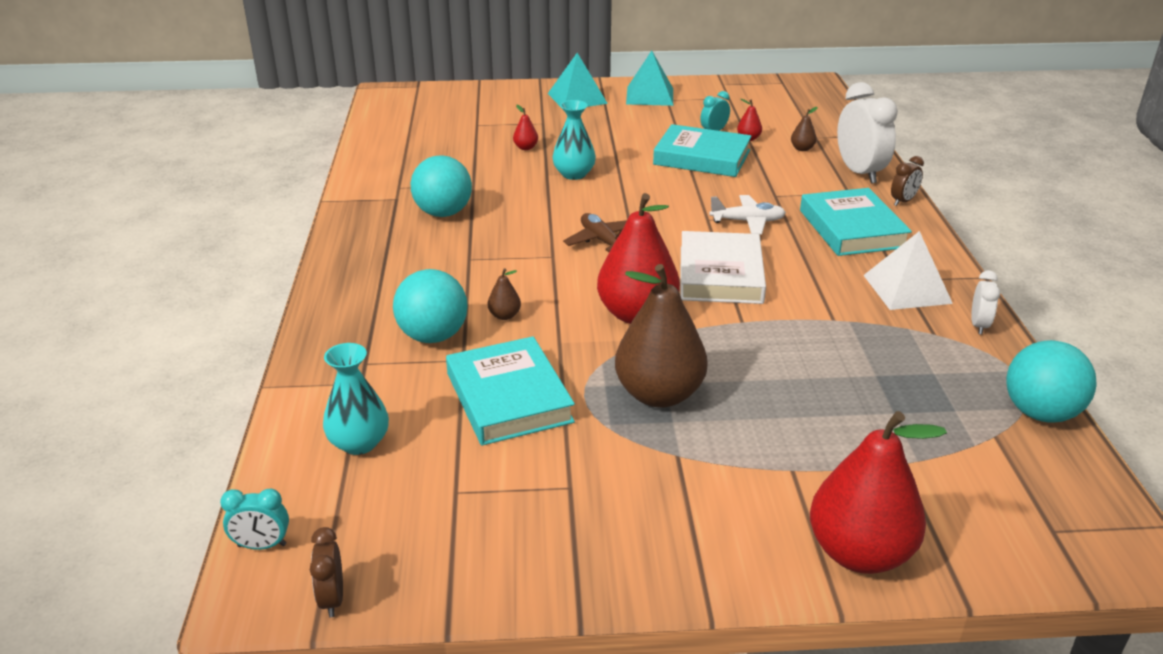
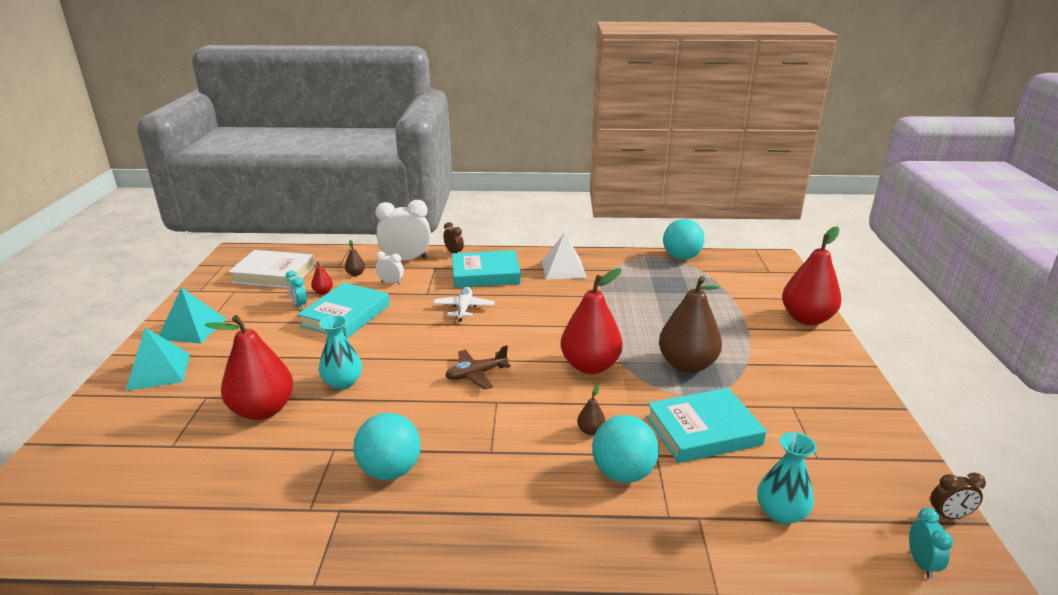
camera: 85 degrees left, 5 degrees down
(526, 148) = (263, 410): red pear -> red pear, size x2.46
(720, 274) = (538, 327): white book -> white book (273, 274)
(979, 325) = (603, 257): white clock -> white clock (391, 283)

